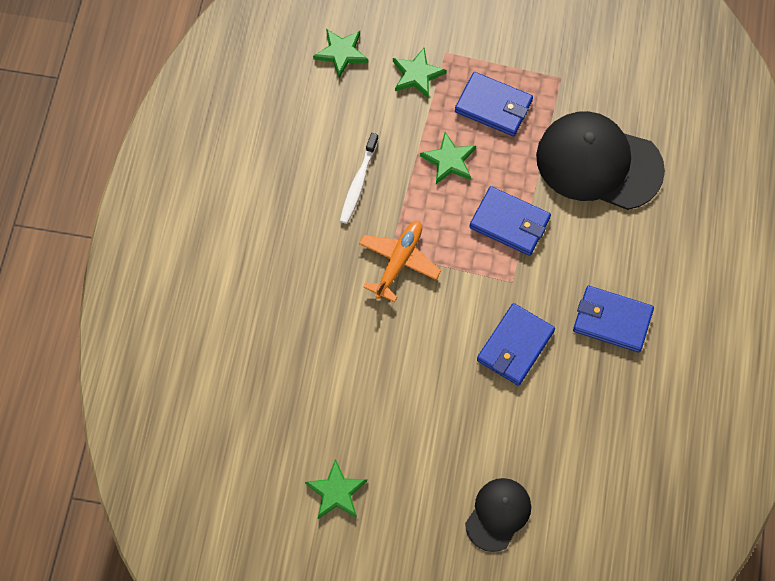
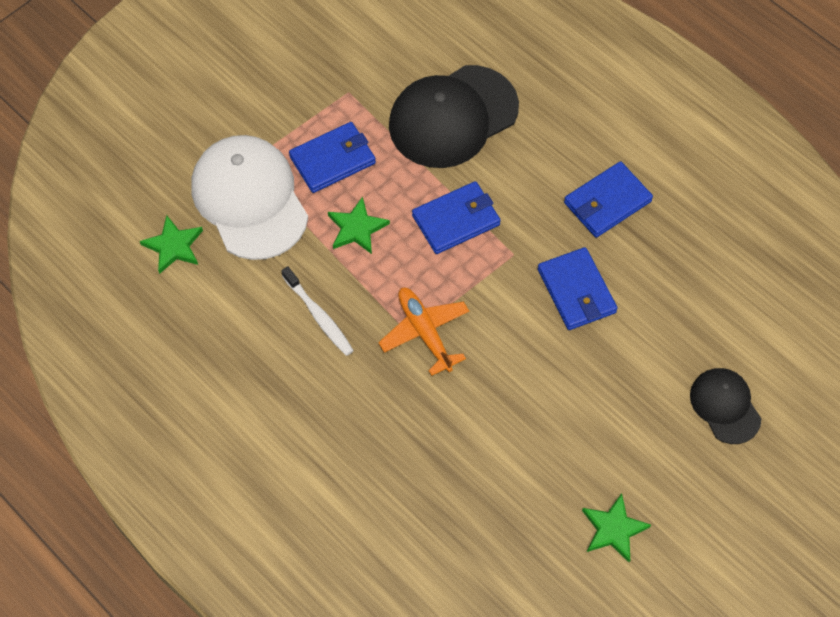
camera: 55 degrees left, 5 degrees down
(417, 75) = (250, 199): green star -> white cap

